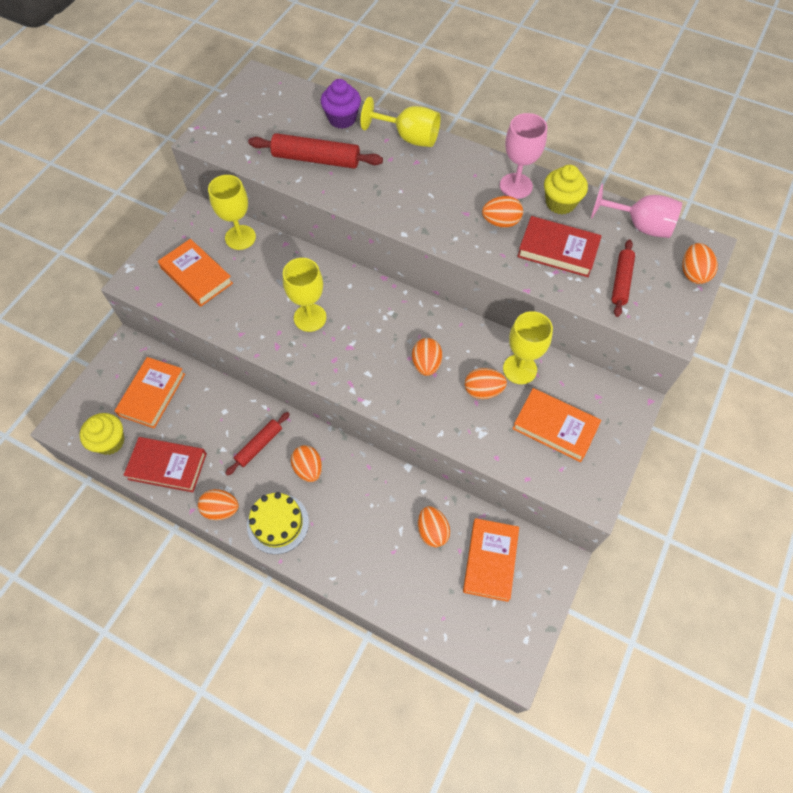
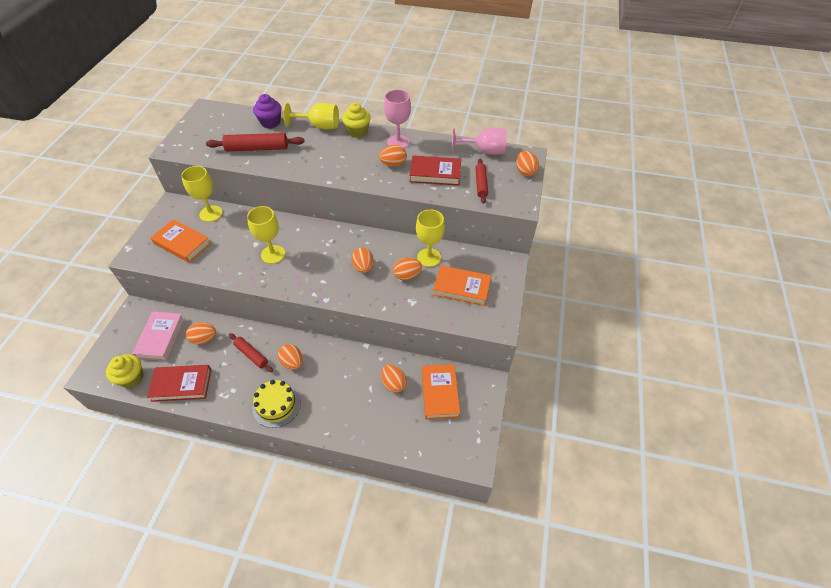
camera: 15 degrees left, 10 degrees down
(152, 394) = (160, 338): orange book -> pink book
(221, 509) = (230, 405): orange egg -> orange egg (204, 339)
(259, 445) = (251, 355): red rolling pin -> red rolling pin turned 75 degrees counterclockwise
(560, 203) = (430, 147): yellow cupcake -> yellow cupcake (357, 131)

